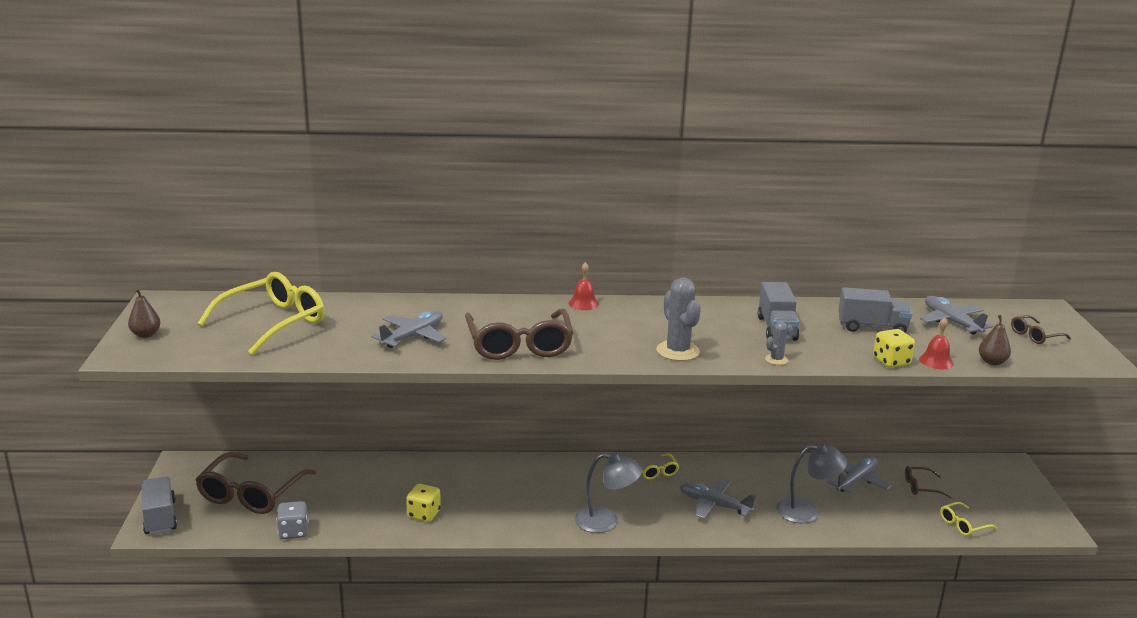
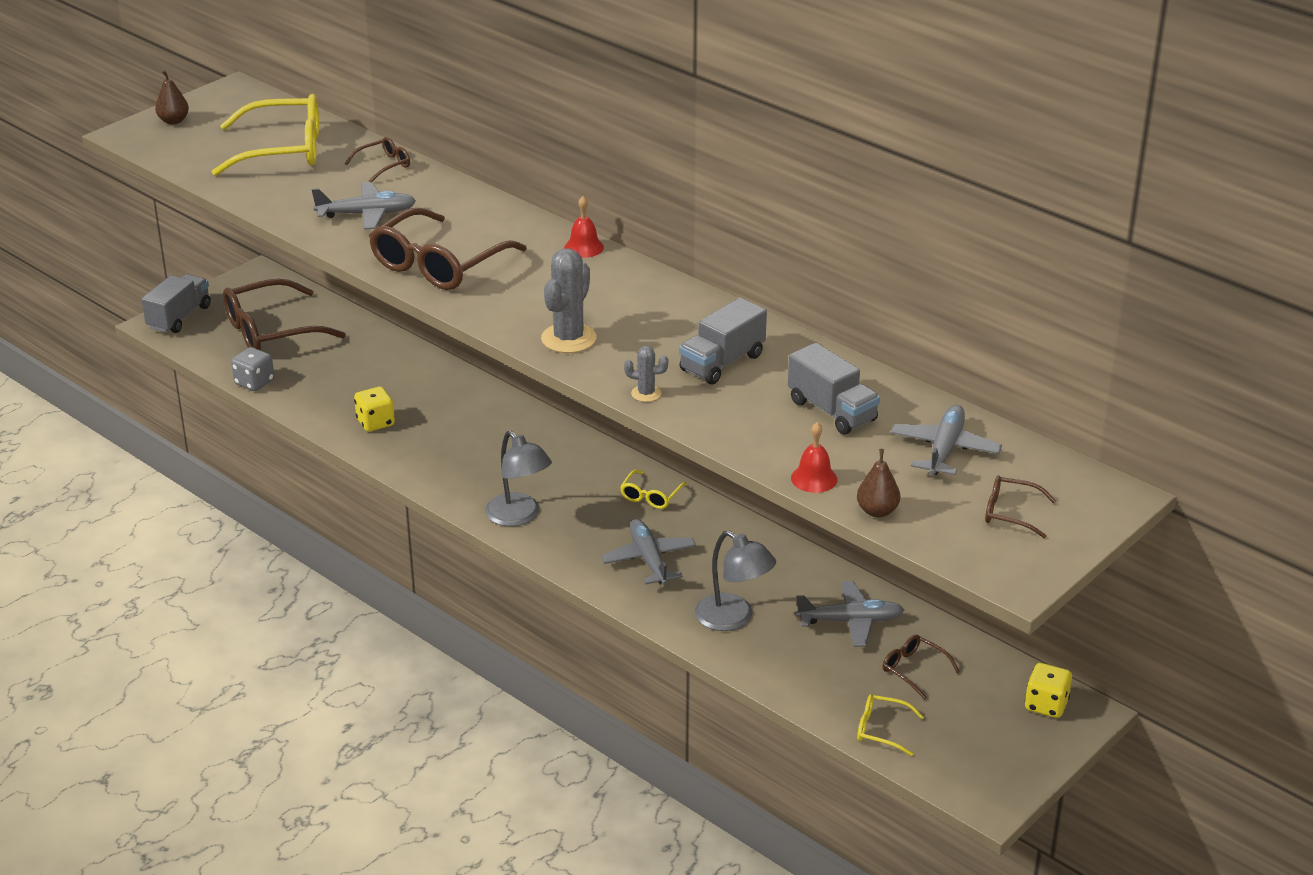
camera: 45 degrees right, 10 degrees up
(366, 306) = (384, 165): none -> brown glasses
(891, 361) = (762, 454): yellow dice -> yellow dice (1046, 705)

